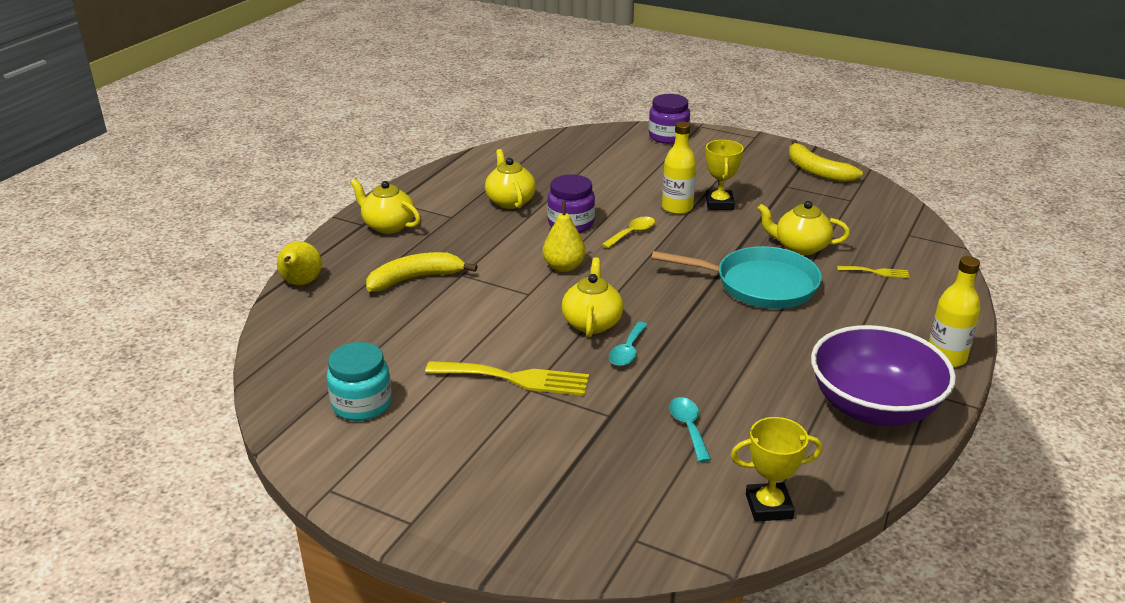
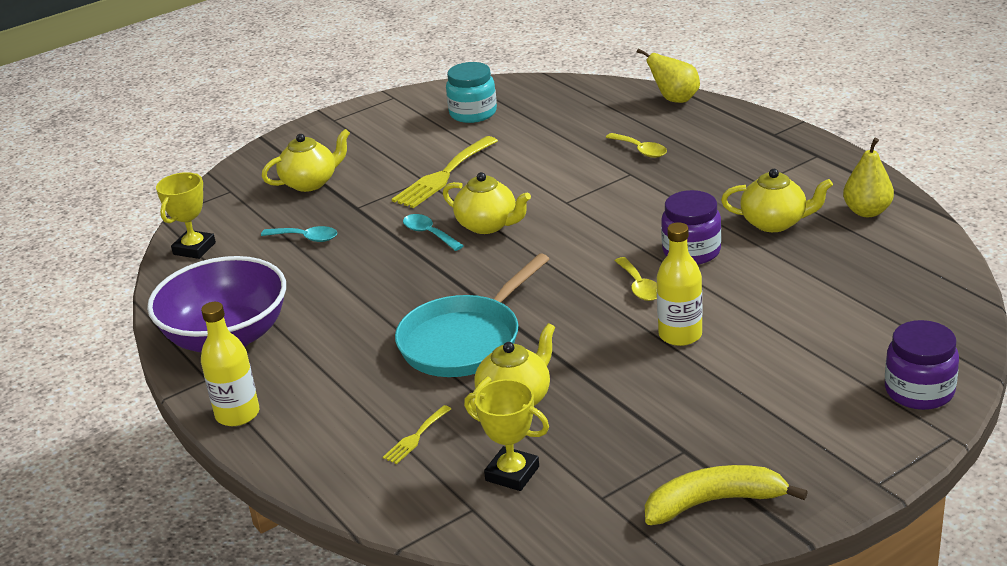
camera: 120 degrees right, 0 degrees up
(388, 226) = (761, 146): yellow teapot -> yellow teapot (310, 182)
(415, 279) = (640, 150): yellow banana -> yellow spoon
(564, 267) = (600, 229): yellow pear -> yellow pear (867, 211)
(719, 204) = (669, 372): yellow trophy -> yellow trophy (512, 473)

